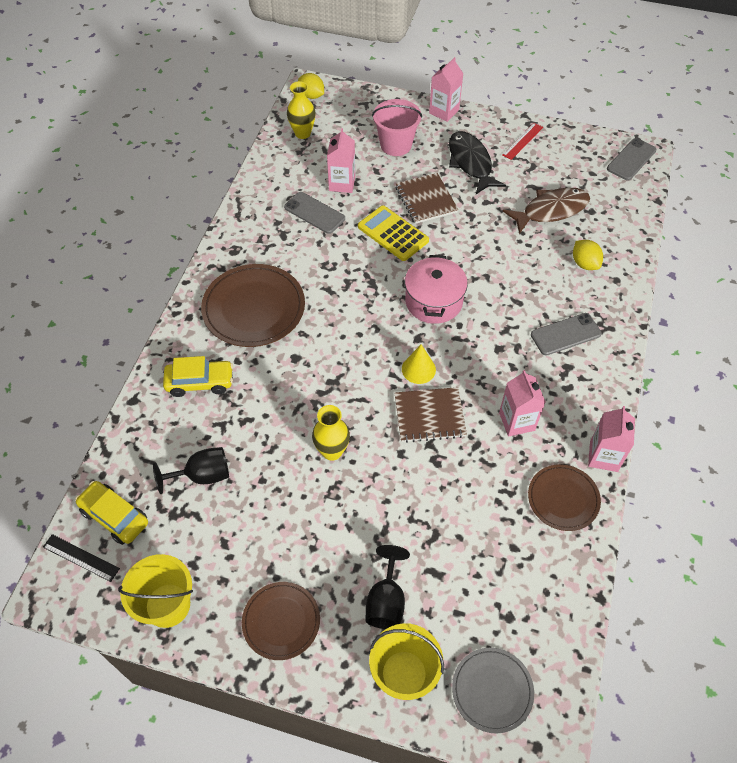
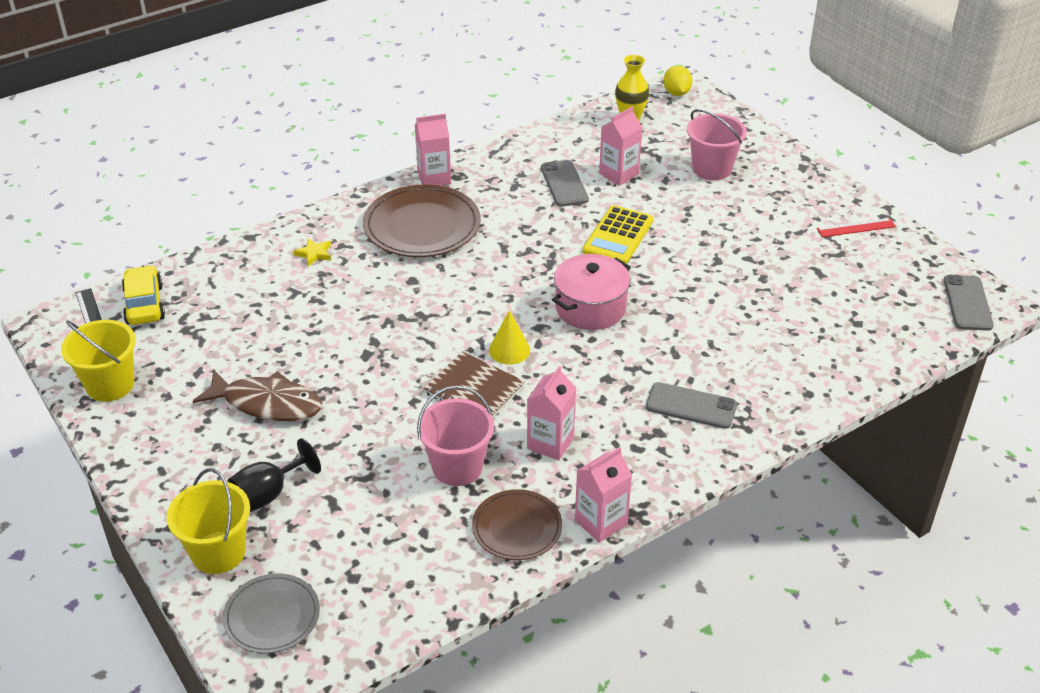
camera: 40 degrees right, 15 degrees down
(200, 382) = (314, 254): yellow car -> yellow star
(202, 475) = (238, 317): black goblet -> none
(281, 621) = (174, 451): brown plate -> none
(332, 451) = (358, 363): yellow vase -> none
(393, 234) = (618, 236): yellow calculator -> yellow calculator turned 150 degrees counterclockwise
(426, 200) = (686, 226): brown notebook -> none
(444, 111) = (799, 164): pink carton -> pink carton (434, 178)
(470, 163) = (773, 219): black fish -> none
(482, 482) = (457, 467): none -> pink bucket
(551, 211) = (810, 300): brown fish -> brown fish (267, 403)
(584, 263) = (789, 361): yellow lemon -> none
(631, 159) = (967, 303): grey phone -> grey phone turned 75 degrees counterclockwise

